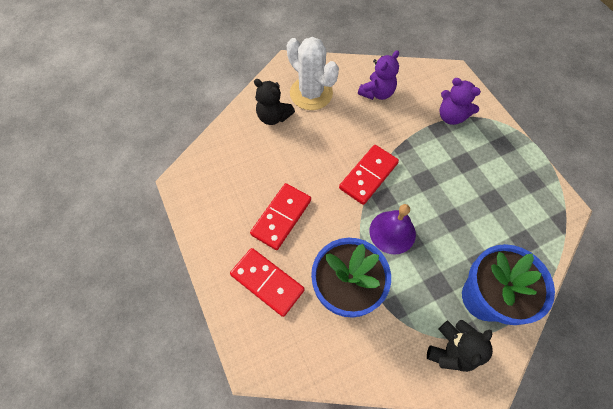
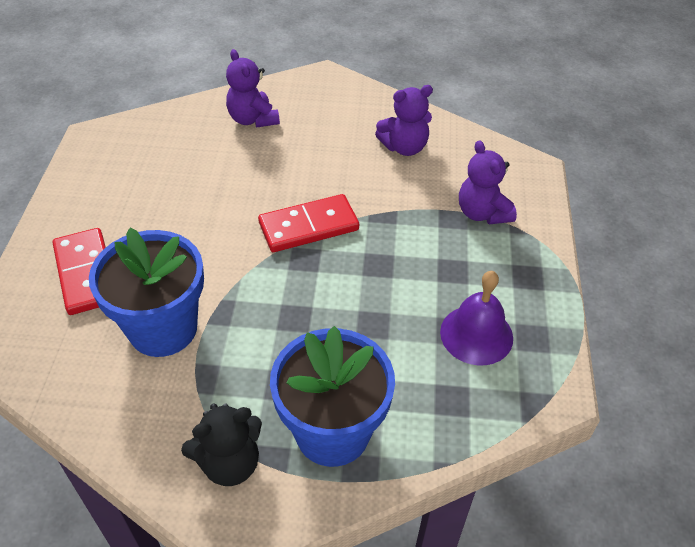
camera: 30 degrees right, 15 degrees down
(273, 117) = (253, 119): black teddy bear -> purple teddy bear
(281, 217) = (164, 219): red domino -> none
(311, 93) = (320, 115): white cactus -> none
(392, 232) = (280, 298): purple bell -> purple bell (476, 334)

